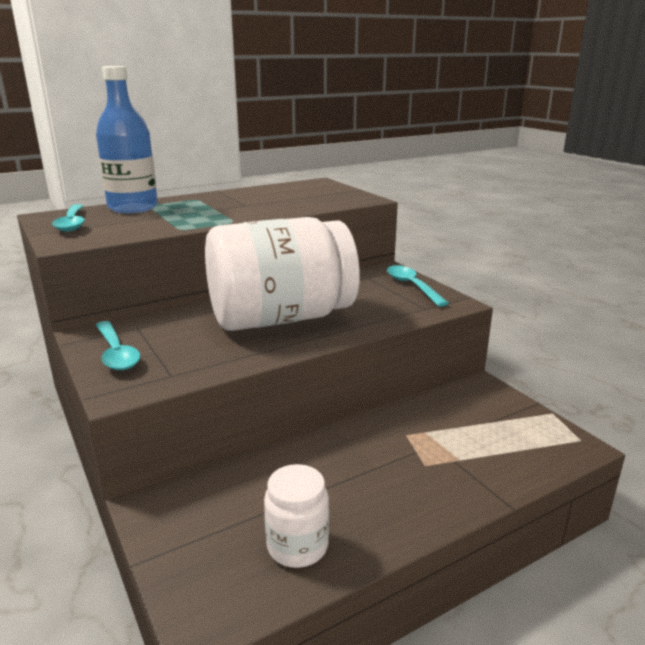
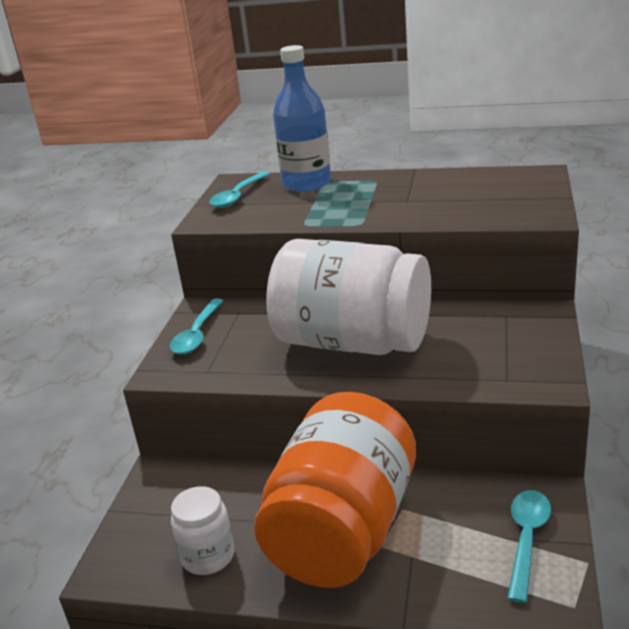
camera: 45 degrees right, 5 degrees up
(385, 468) = (342, 530): none -> orange jar
(412, 286) = (536, 344): turquoise spoon -> turquoise spoon (526, 540)

